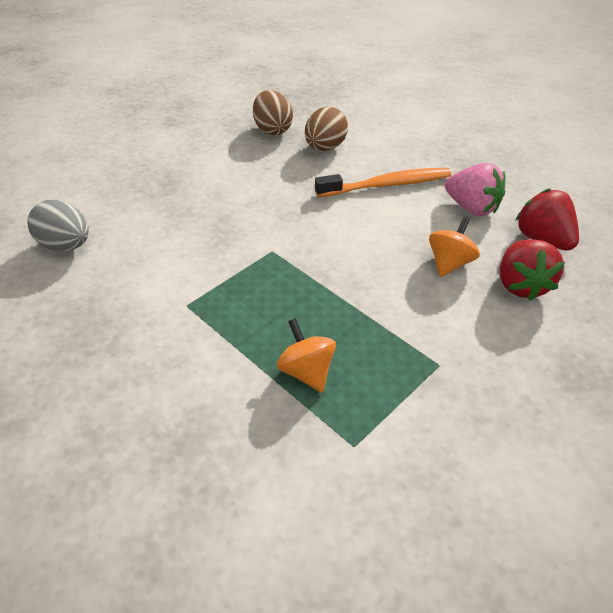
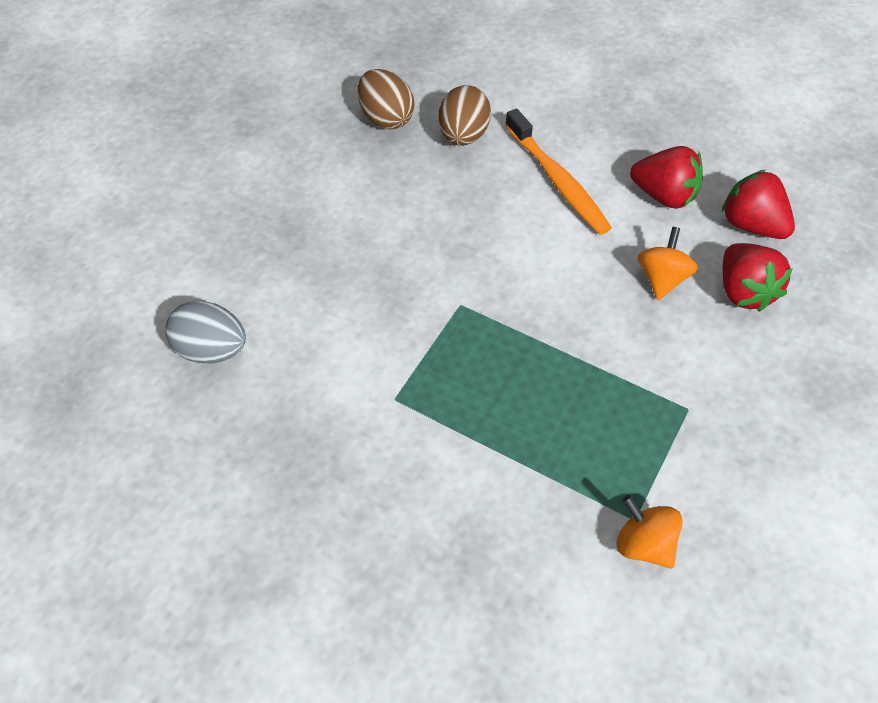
camera: 15 degrees left, 10 degrees up
(306, 371) = (558, 449): orange spinning top -> orange spinning top (644, 544)
(386, 185) = (557, 180): orange toothbrush -> orange toothbrush turned 90 degrees clockwise
(471, 208) = (664, 196): pink strawberry -> red strawberry

